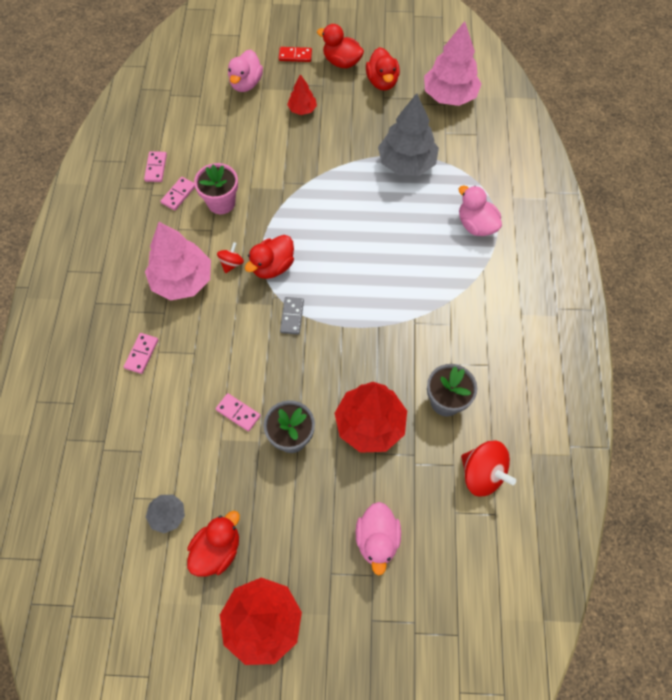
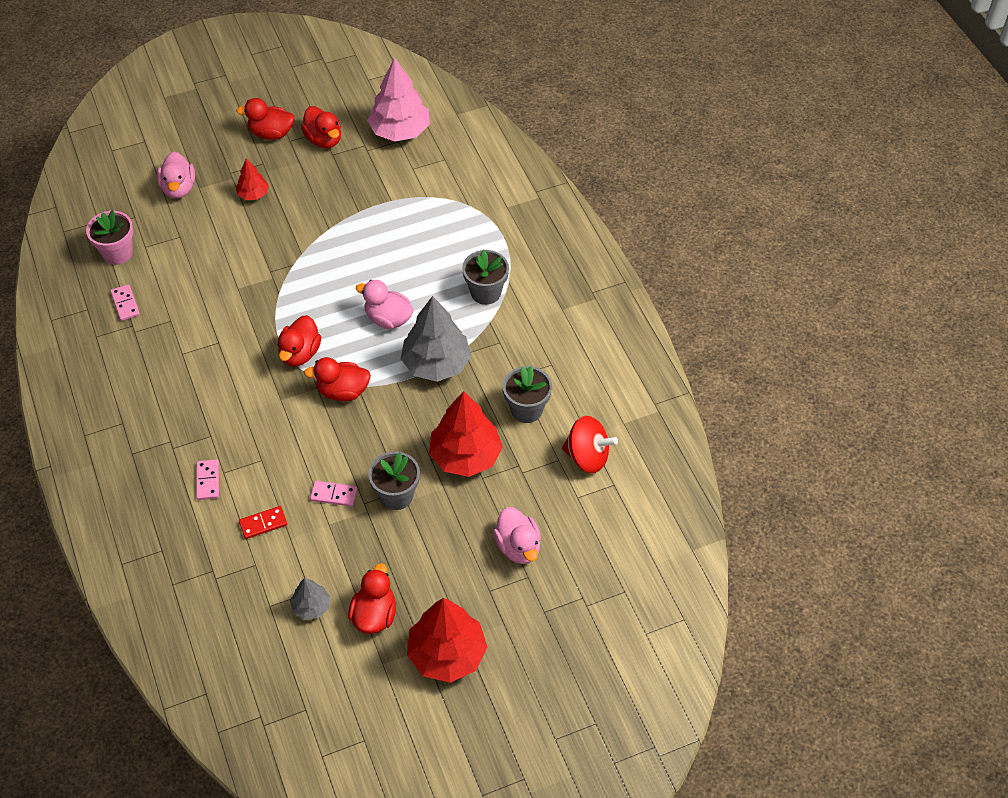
camera: 25 degrees left, 10 degrees down
(178, 194) = (164, 321): pink domino -> none
(182, 280) = (213, 399): pink tree -> none
(221, 203) = (215, 313): pink flower pot -> pink flower pot (117, 253)
(231, 263) = (256, 366): red spinning top -> none
(292, 316) = (343, 391): grey domino -> red duck
(295, 56) = (218, 143): red domino -> red domino (263, 523)
(406, 163) = (387, 210): grey tree -> grey tree (436, 364)
(458, 271) = (485, 292): none -> grey flower pot
(476, 225) = (483, 245): pink duck -> pink duck (388, 319)

